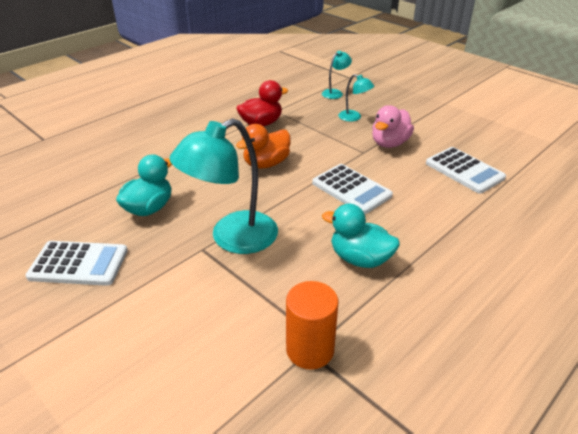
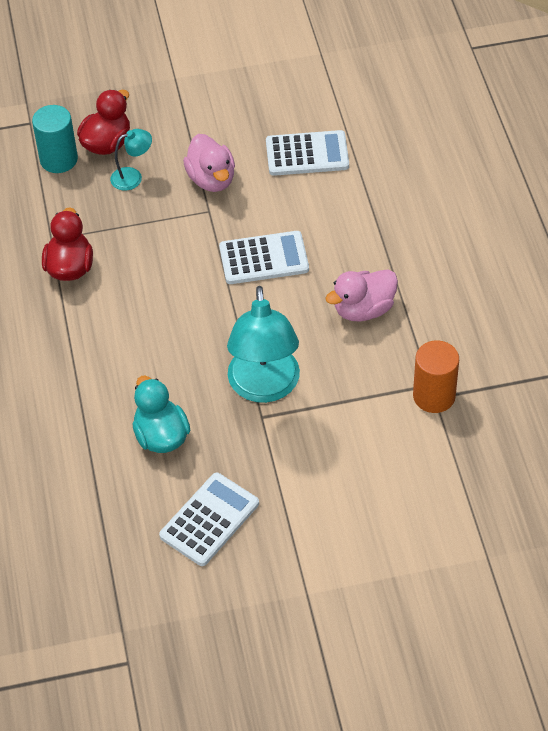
camera: 55 degrees left, 15 degrees up
(266, 164) = (160, 303): orange duck -> none
(335, 93) = (59, 159): turquoise lamp -> turquoise cylinder
(360, 259) = (363, 309): turquoise duck -> pink duck
(366, 101) = (107, 143): none -> red duck

